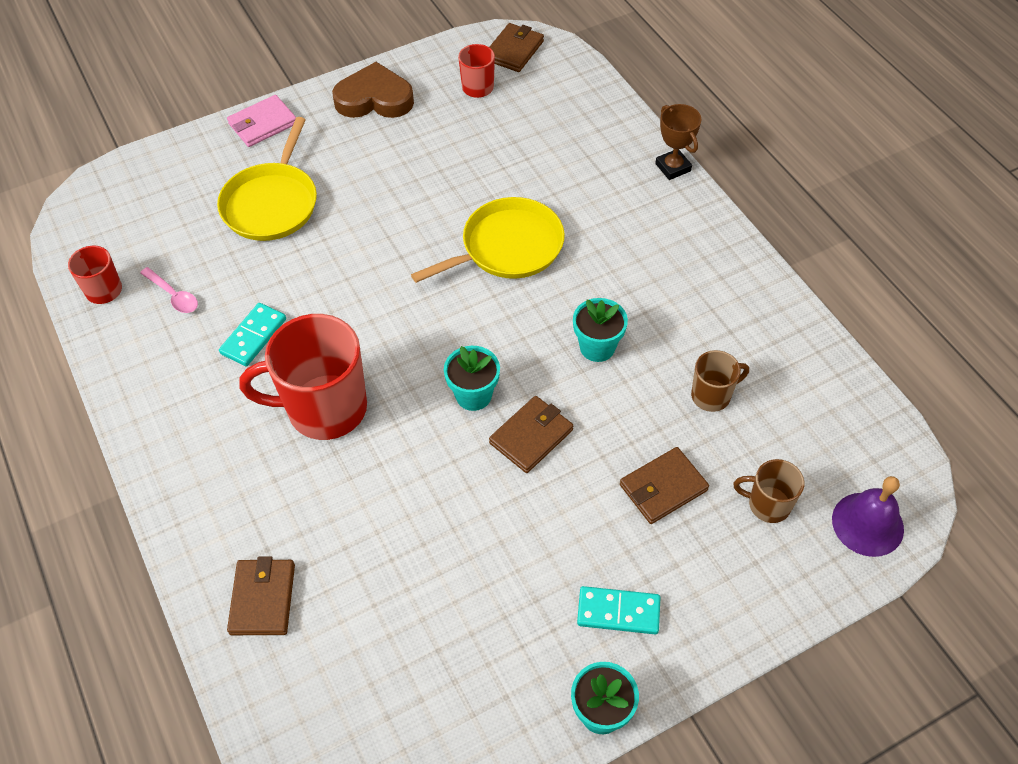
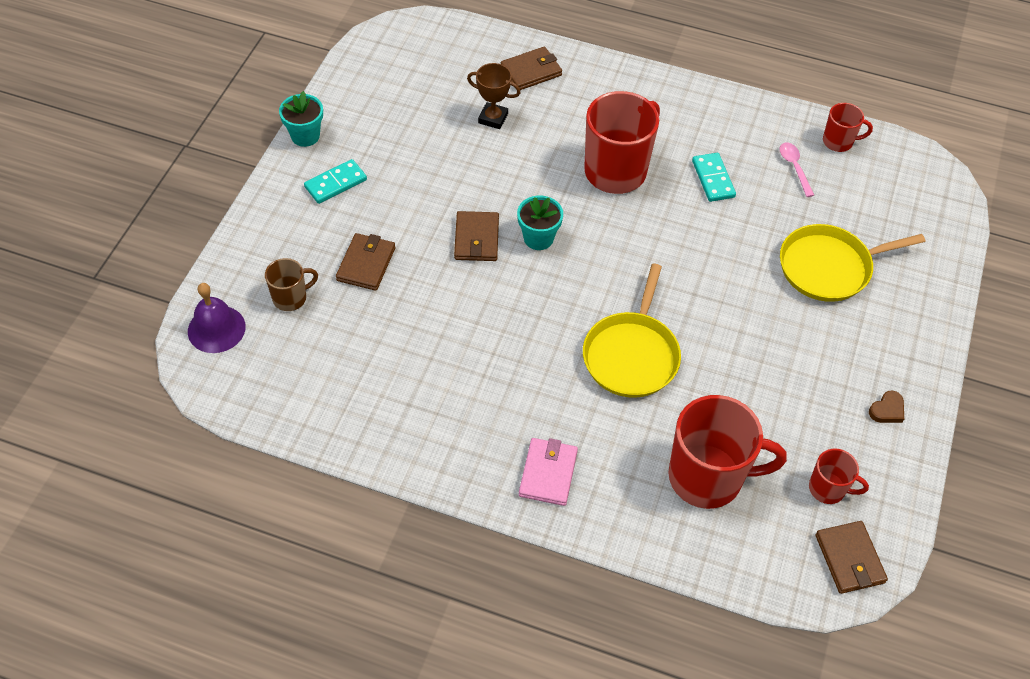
camera: 135 degrees right, 0 degrees up
(173, 295) = (794, 167): pink spoon -> pink spoon turned 75 degrees clockwise
(262, 599) = (531, 71): brown wallet -> brown wallet turned 75 degrees counterclockwise
(263, 124) = (929, 322): pink wallet -> pink wallet (548, 473)
(272, 203) = (829, 267): yellow pan -> yellow pan turned 75 degrees counterclockwise
(374, 99) = (887, 410): brown heart -> brown heart, size x0.45
(549, 141) = (708, 477): none -> red mug
(597, 347) = (492, 325): turquoise flower pot -> none
(673, 167) = (582, 529): brown trophy -> brown trophy (493, 118)
(712, 395) = (383, 345): brown mug -> none

